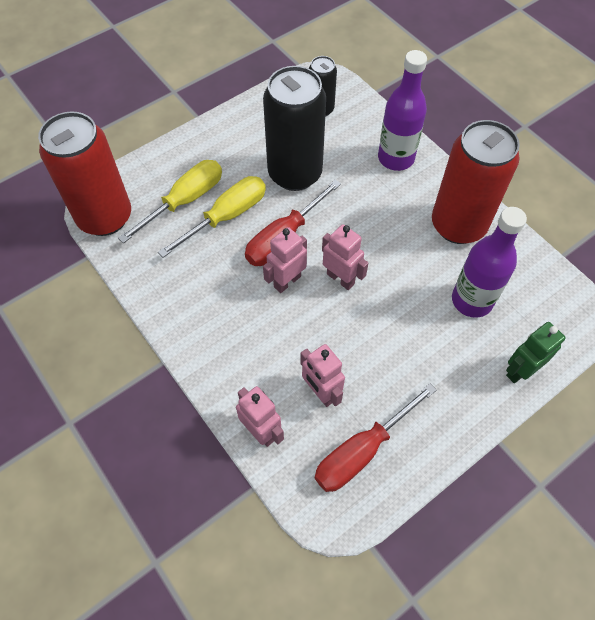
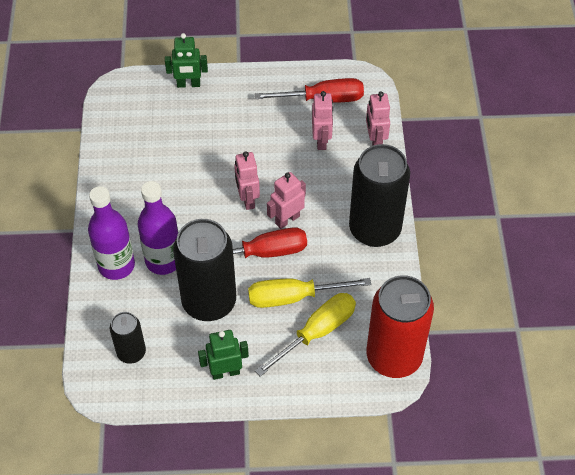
camera: 145 degrees left, 5 degrees down
(185, 200) = (317, 332): yellow screwdriver -> yellow screwdriver turned 150 degrees clockwise
(194, 322) = (374, 229): none -> black can
(237, 134) = (225, 372): none -> green robot
(287, 281) = (287, 219): pink robot -> pink robot turned 150 degrees clockwise
(458, 225) = (128, 186): red can -> none
(472, 300) = (174, 135): purple bottle -> purple bottle (163, 260)

